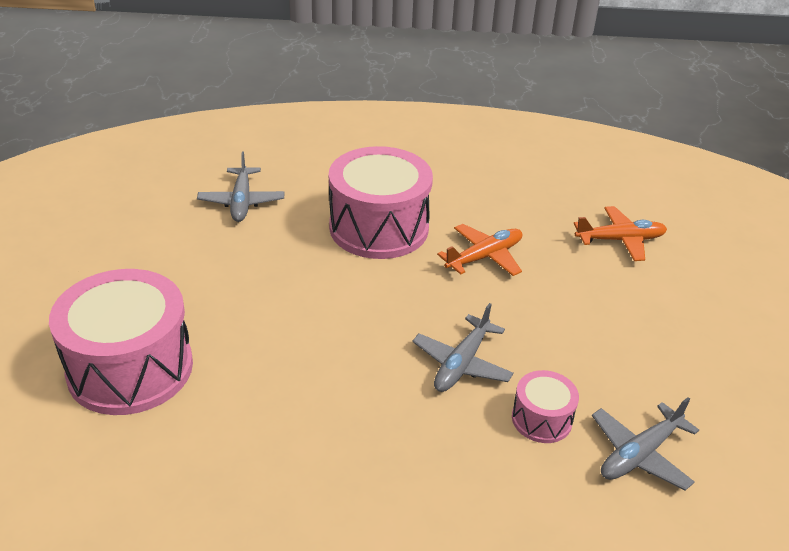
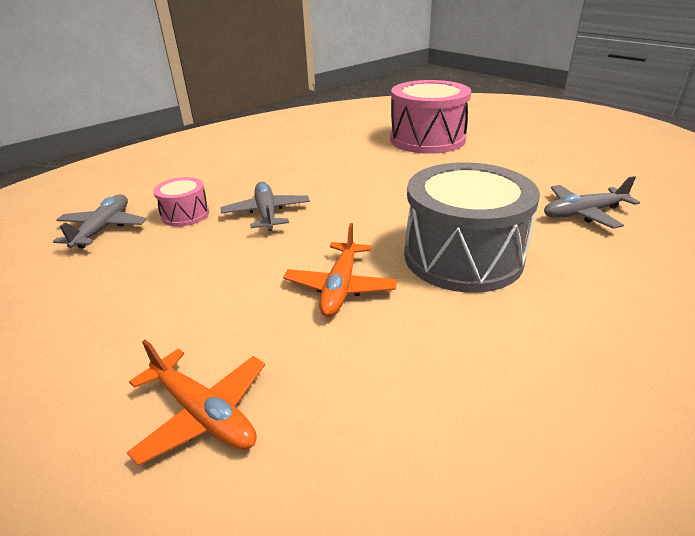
camera: 140 degrees right, 5 degrees down
(241, 202) = (583, 213): grey plane -> grey plane turned 60 degrees counterclockwise
(379, 227) = (463, 256): pink drum -> grey drum
(620, 240) = (203, 414): orange plane -> orange plane turned 90 degrees counterclockwise

